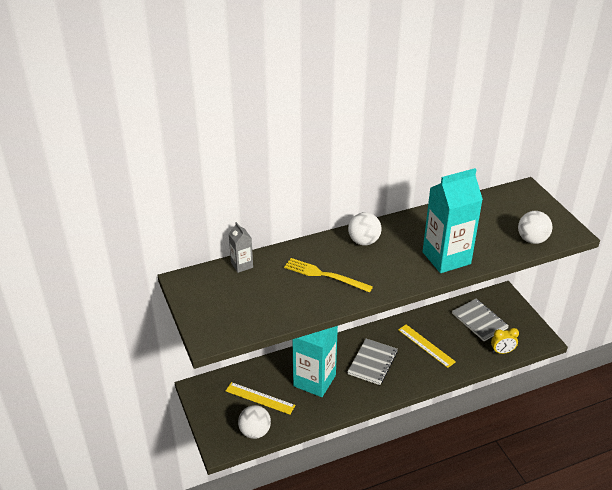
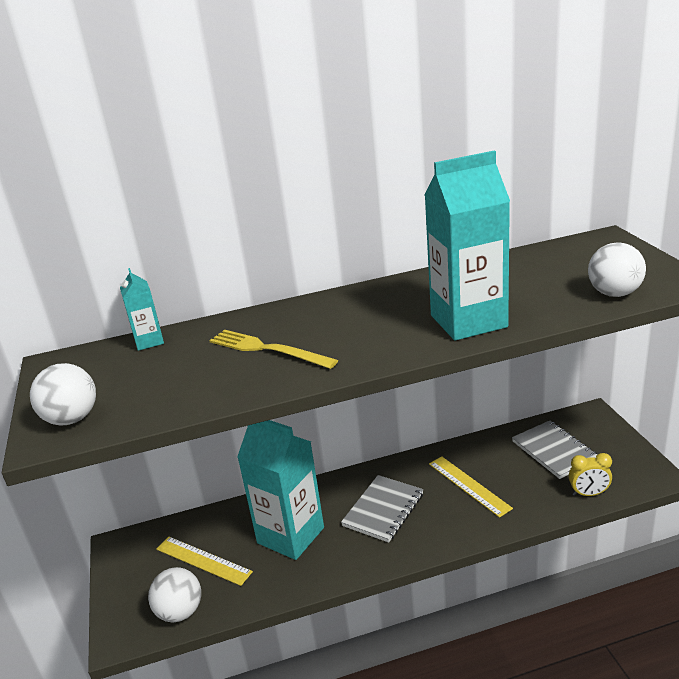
camera: 10 degrees right, 10 degrees down
(242, 265) = (149, 341): grey carton -> turquoise carton
(364, 241) = (343, 307): white ball -> white ball (72, 419)

